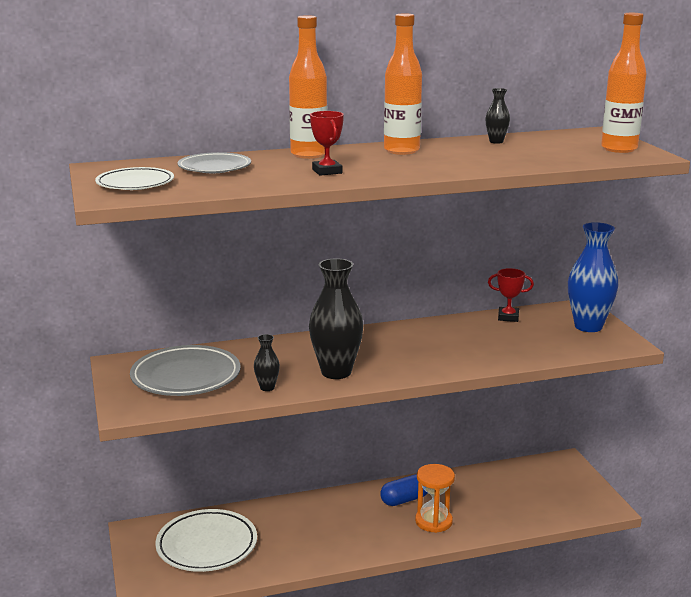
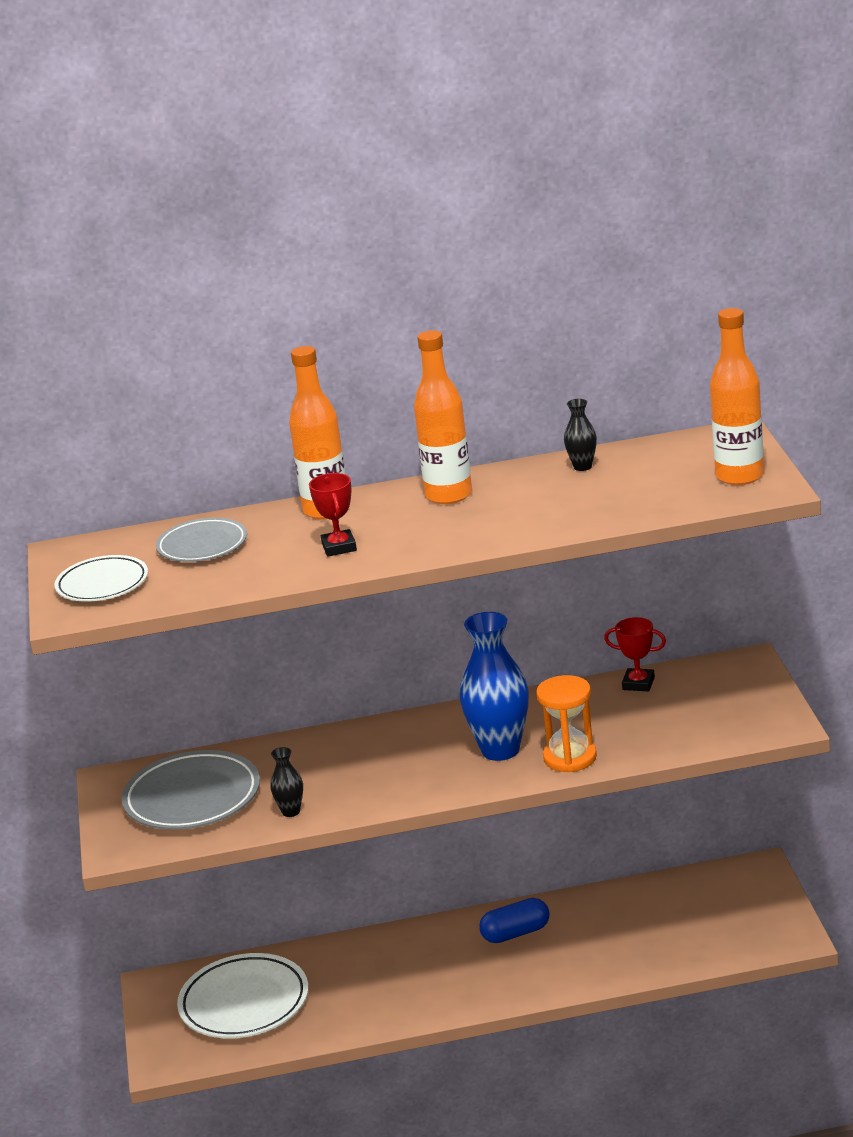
camera: 10 degrees right, 5 degrees up
(336, 372) = (382, 785): black vase -> none
(433, 521) = (548, 964): orange hourglass -> orange hourglass (570, 758)
(588, 326) = (743, 696): blue vase -> blue vase (500, 750)

